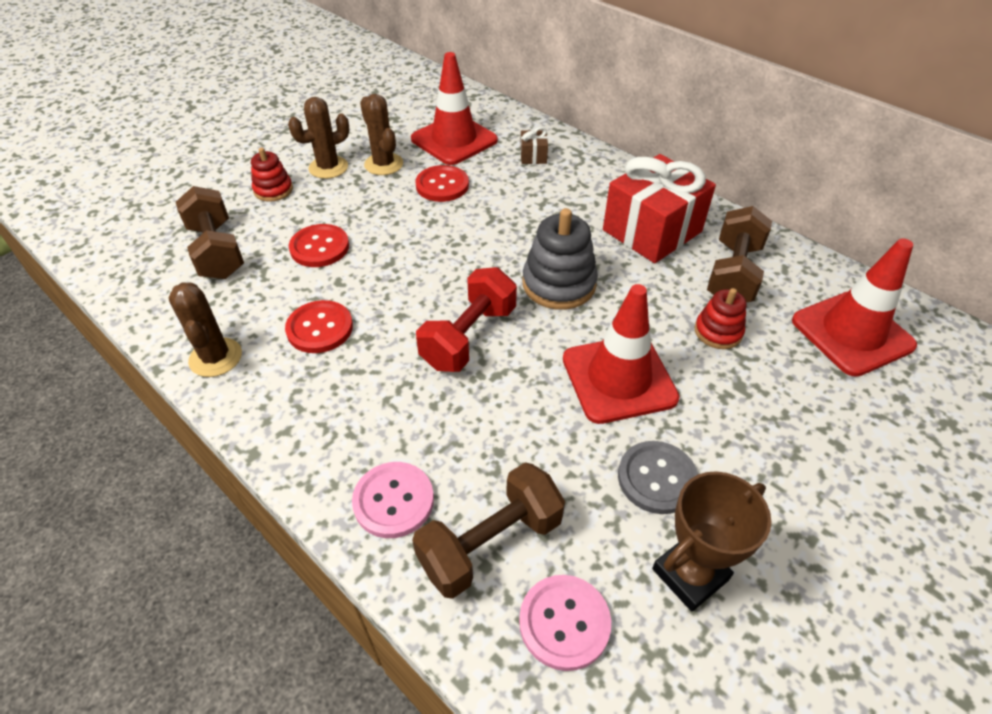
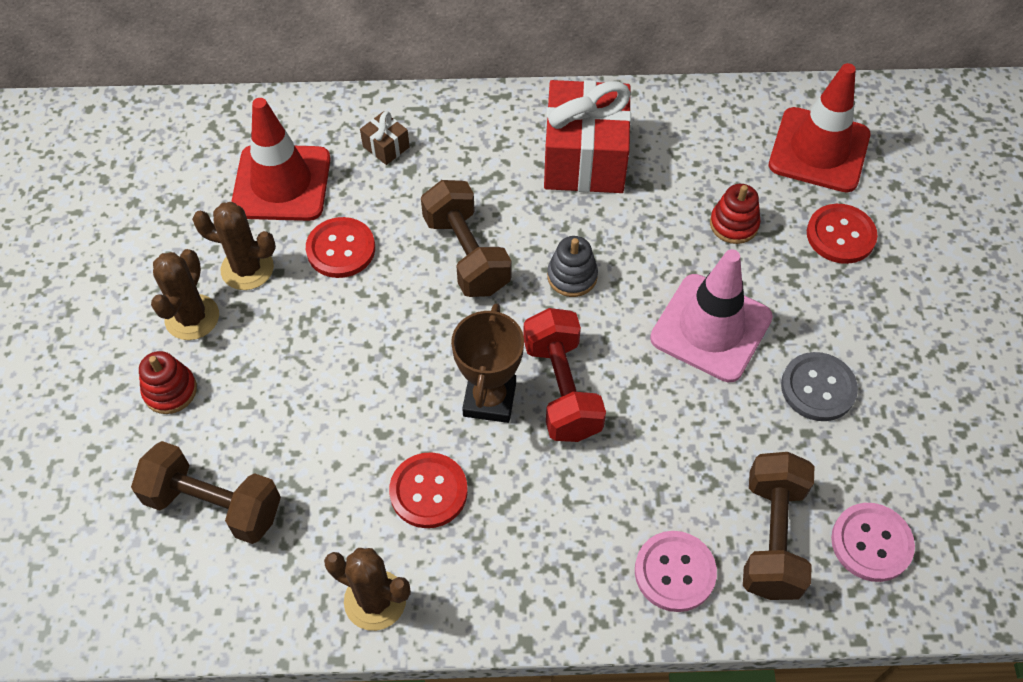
camera: 45 degrees left, 10 degrees up
(319, 247) = (314, 414): red button -> red button (840, 235)
(559, 284) = (572, 276): grey stacking toy -> grey stacking toy, size x0.60
(619, 378) = (711, 328): red traffic cone -> pink traffic cone
(690, 574) = (903, 439): brown trophy -> brown trophy (489, 399)
(733, 274) = (689, 156): brown dumbbell -> brown dumbbell (466, 254)

